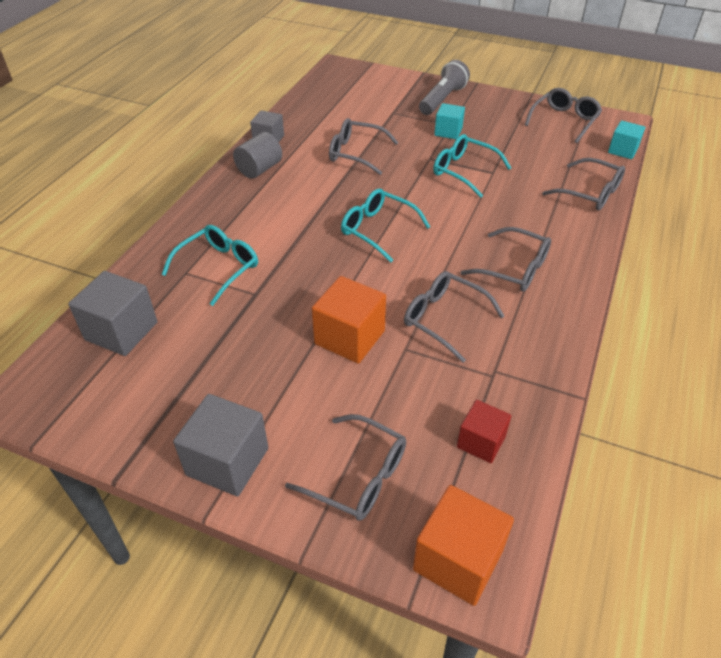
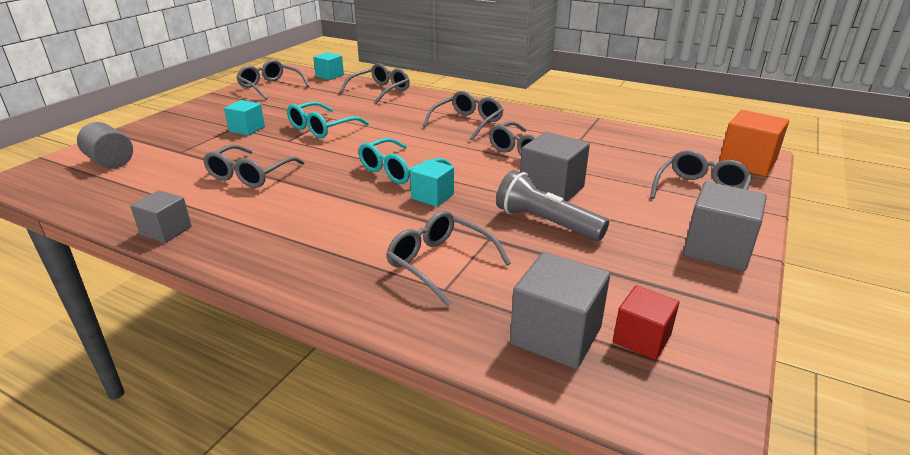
camera: 85 degrees left, 15 degrees down
(218, 268) = (440, 263): turquoise glasses -> grey glasses
(259, 169) = (238, 237): grey cylinder -> grey cylinder (110, 162)
(327, 255) = (432, 196): none -> turquoise cube
(349, 337) = (551, 189): orange cube -> grey cube
(442, 99) = (180, 127): grey flashlight -> grey flashlight (546, 223)
(481, 442) = (648, 149): red cube -> red cube (641, 339)

